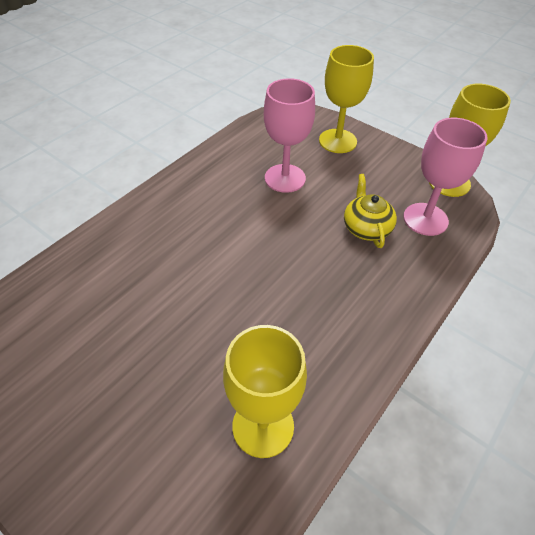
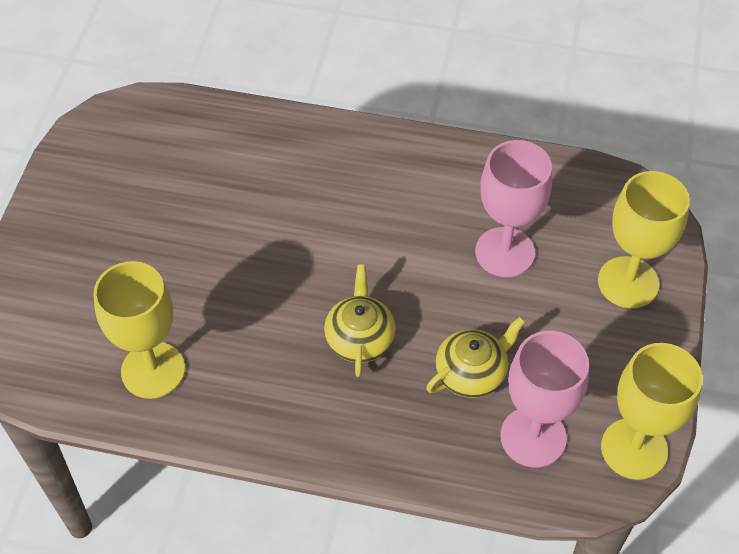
camera: 65 degrees right, 5 degrees up
(309, 273) = (360, 338): none -> yellow teapot

